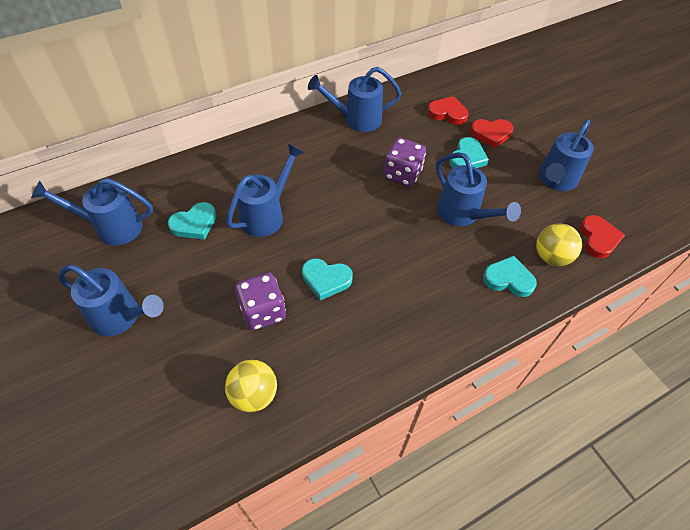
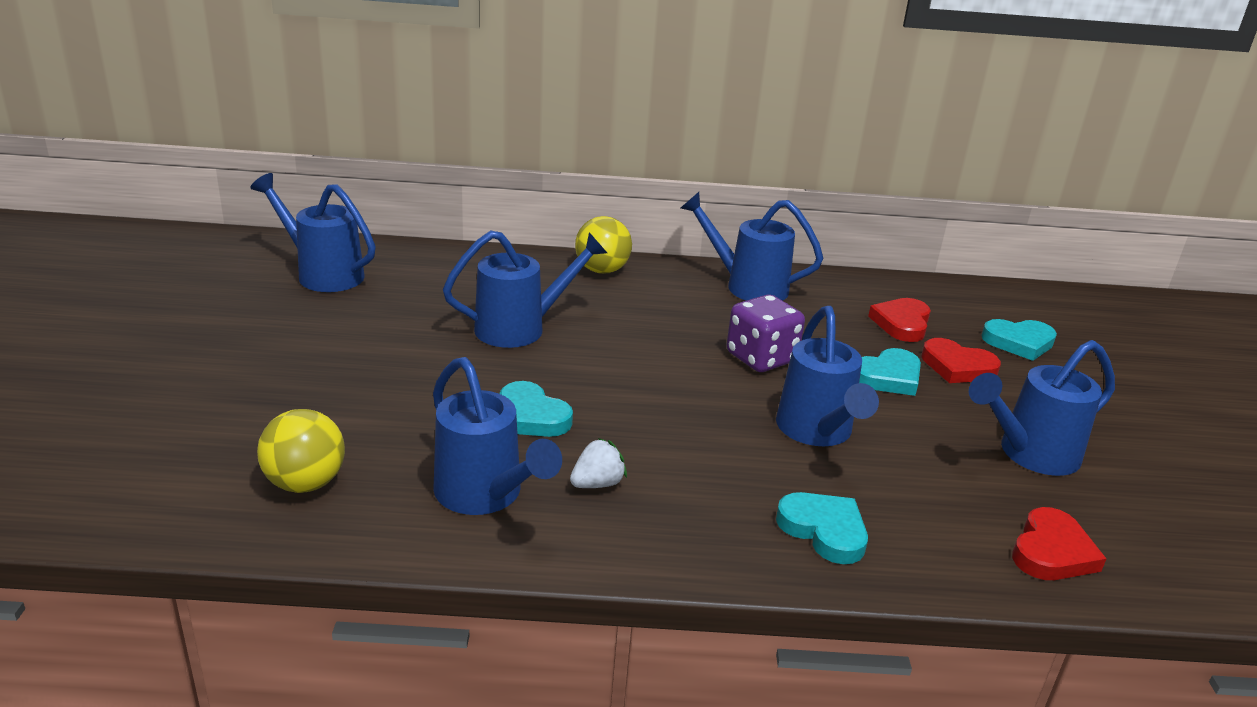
camera: 30 degrees right, 25 degrees down
(120, 317) = (240, 348): blue watering can -> blue watering can (485, 495)
(194, 224) = (421, 304): turquoise heart -> turquoise heart (1019, 342)
(263, 311) = (410, 412): purple dice -> none
(394, 308) = (597, 484): none -> white strawberry
(447, 113) = (902, 323): red heart -> red heart turned 120 degrees counterclockwise
(551, 257) = (932, 537): yellow ball -> yellow ball (602, 270)

